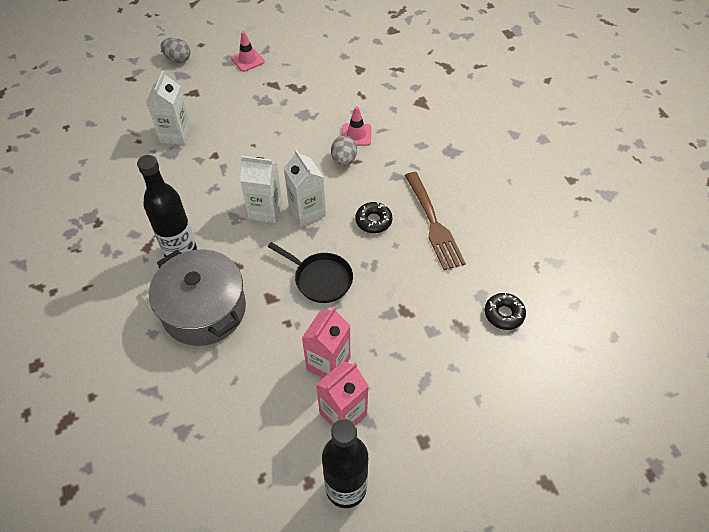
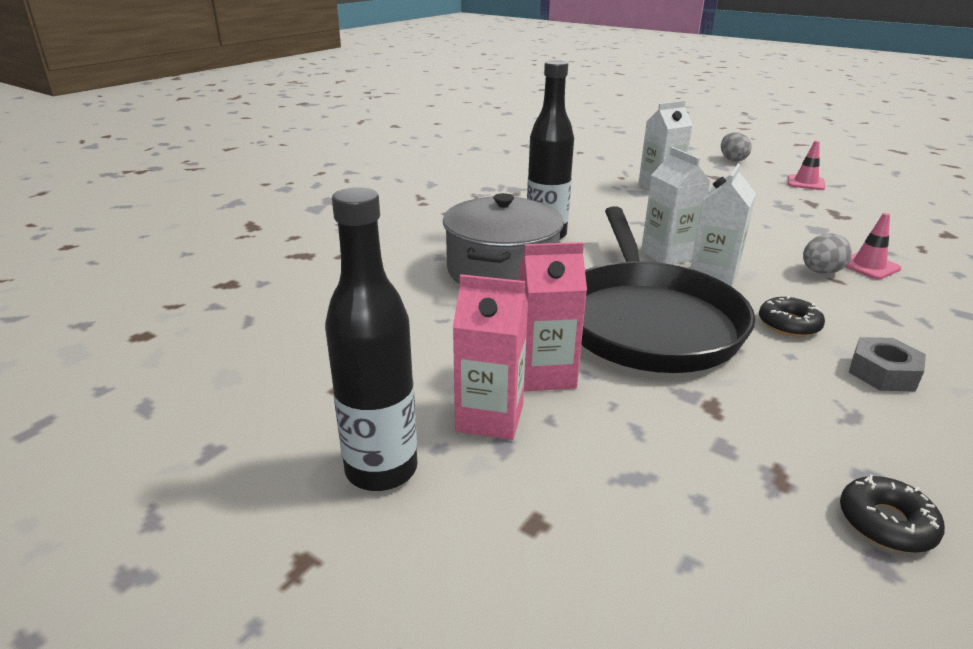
camera: 55 degrees right, 25 degrees down
(320, 279) = (647, 320): black pan -> black pan, size x2.07
(433, 223) = (883, 373): brown fork -> grey nut

